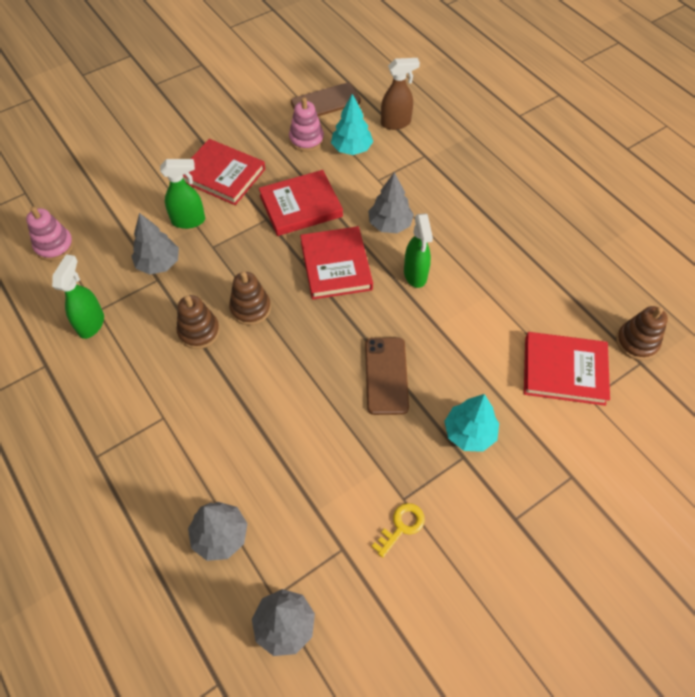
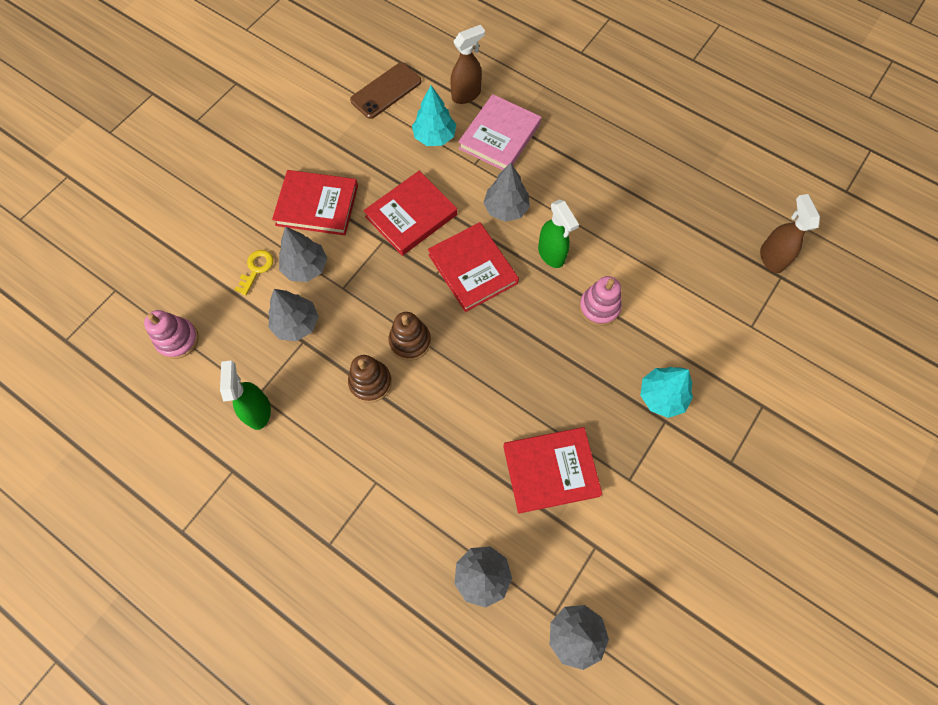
camera: 20 degrees left, 10 degrees up
(189, 221) = (306, 267): green spray bottle -> grey tree
(306, 139) = (385, 139): pink stacking toy -> pink stacking toy (599, 307)
(386, 375) = (566, 366): brown phone -> none
(401, 526) = (638, 506): yellow key -> yellow key (256, 269)
(411, 164) = (499, 136): none -> pink book
(564, 370) = (720, 307): red book -> red book (550, 470)
(636, 342) = (771, 258): brown stacking toy -> brown spray bottle

